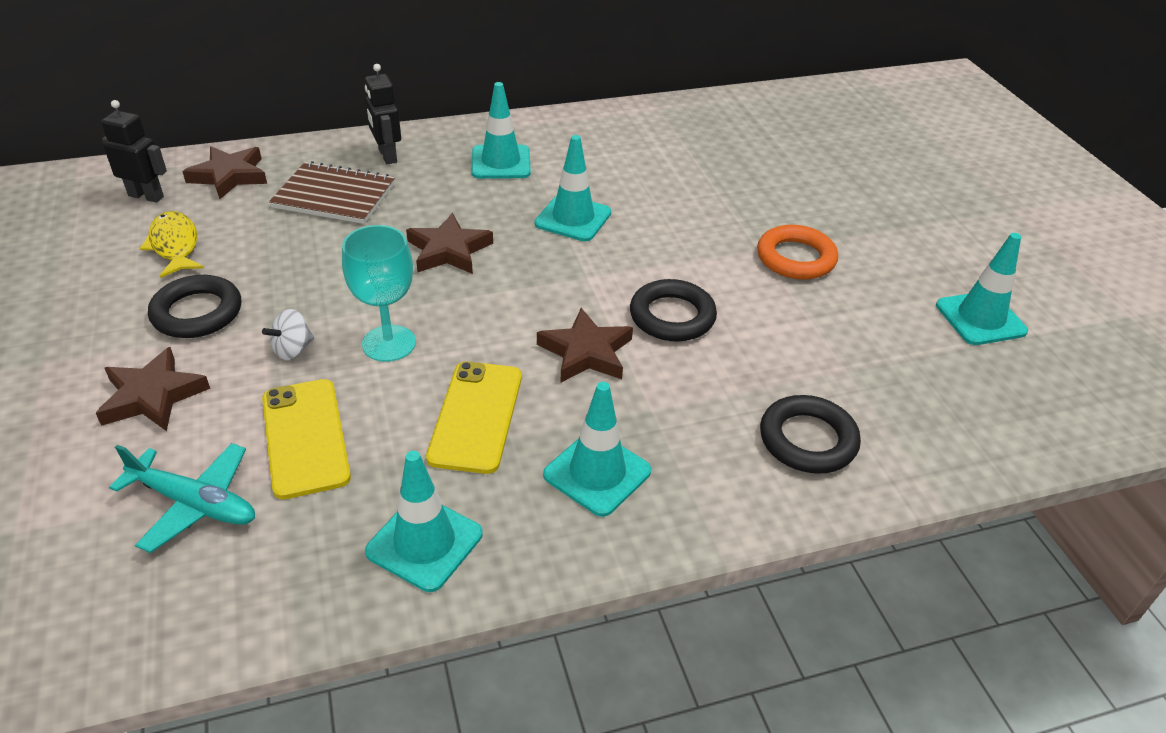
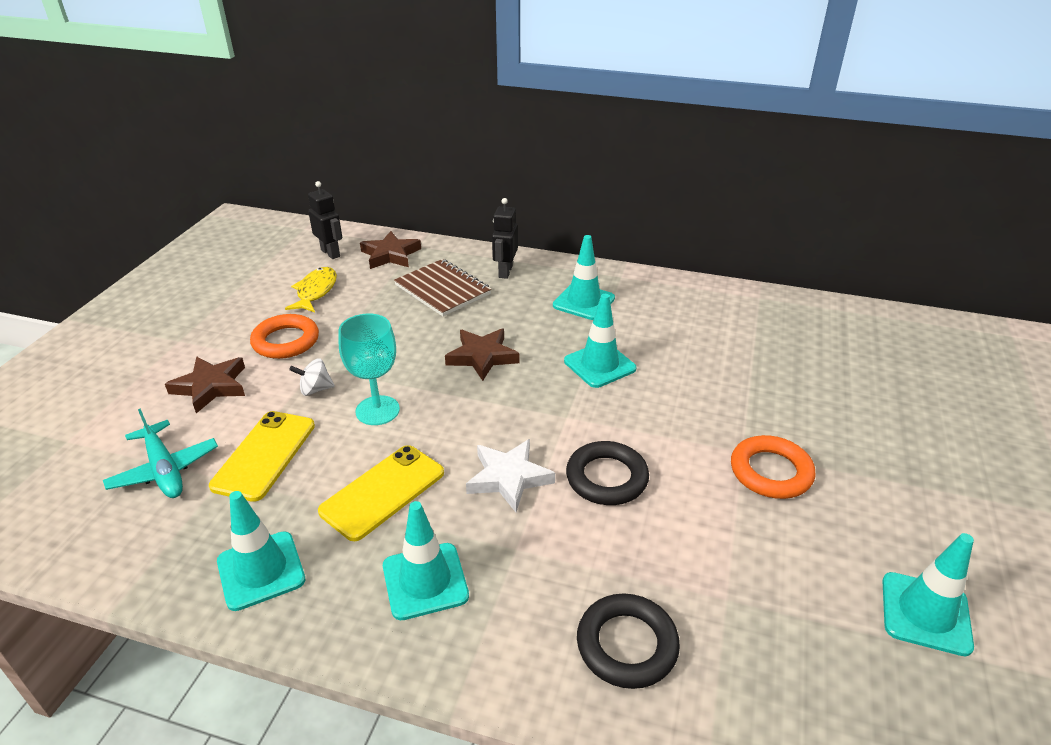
camera: 35 degrees right, 5 degrees down
(197, 312) = (286, 341): black ring -> orange ring
(586, 352) = (508, 478): brown star -> white star

